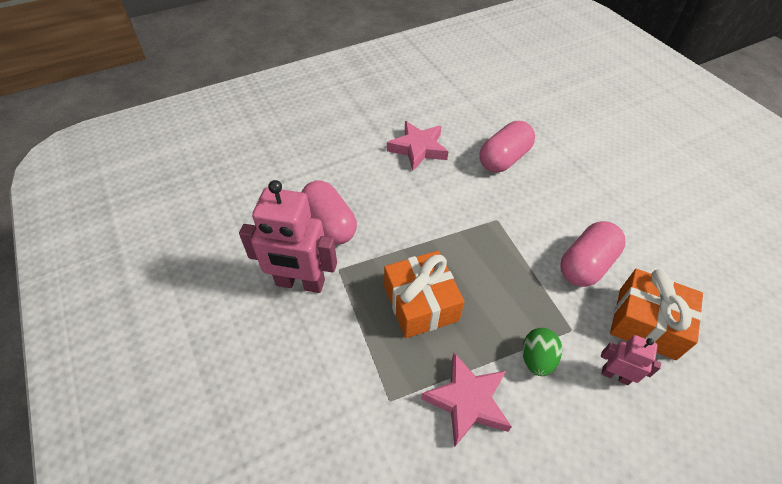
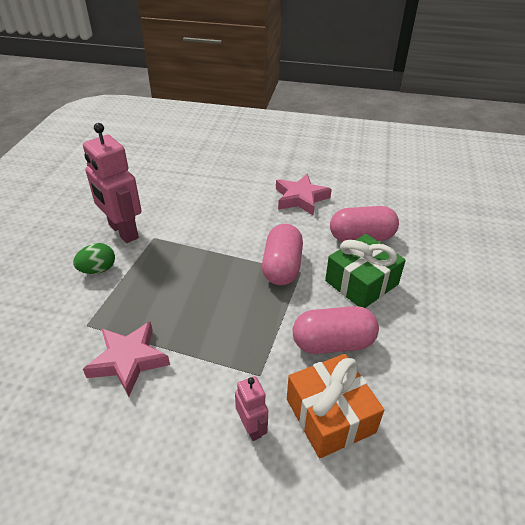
camera: 40 degrees right, 10 degrees down
(329, 224) = (181, 210): pink capsule -> pink capsule (282, 267)
(420, 303) = (176, 287): orange gift -> none
(537, 359) = (207, 372): green egg -> green egg (98, 270)
(547, 199) = (361, 282): none -> green gift

